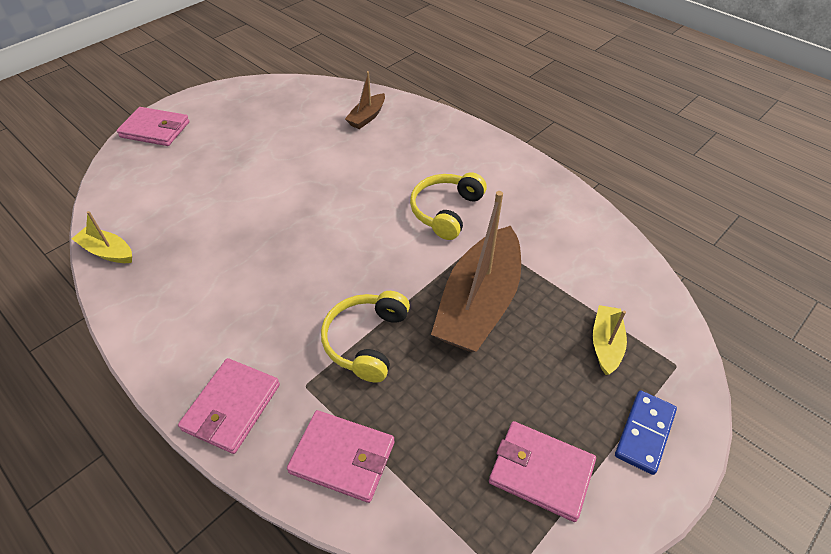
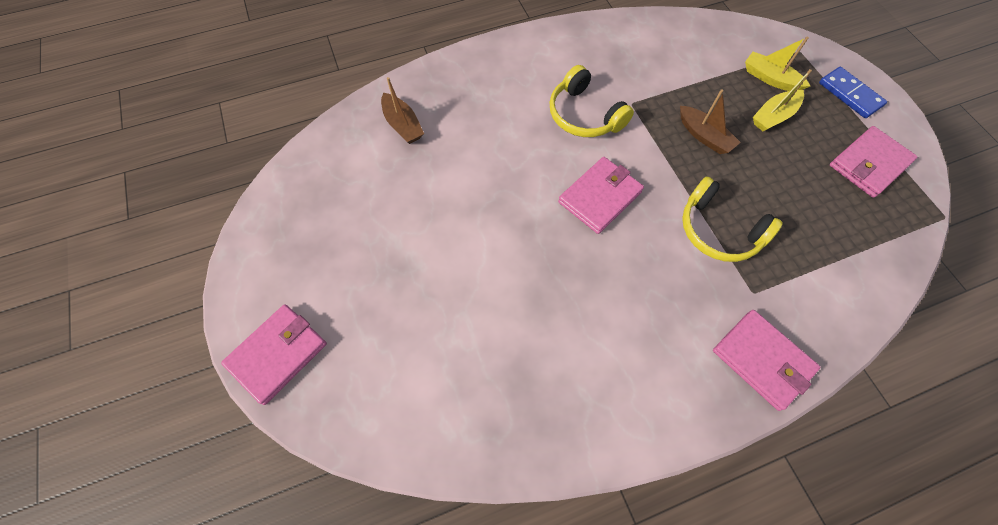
camera: 65 degrees left, 15 degrees up
(108, 252) = (498, 451): yellow boat -> yellow boat (773, 116)
(343, 457) = (832, 286): pink wallet -> pink wallet (600, 197)
(479, 303) = (704, 136): brown boat -> brown boat, size x0.47

